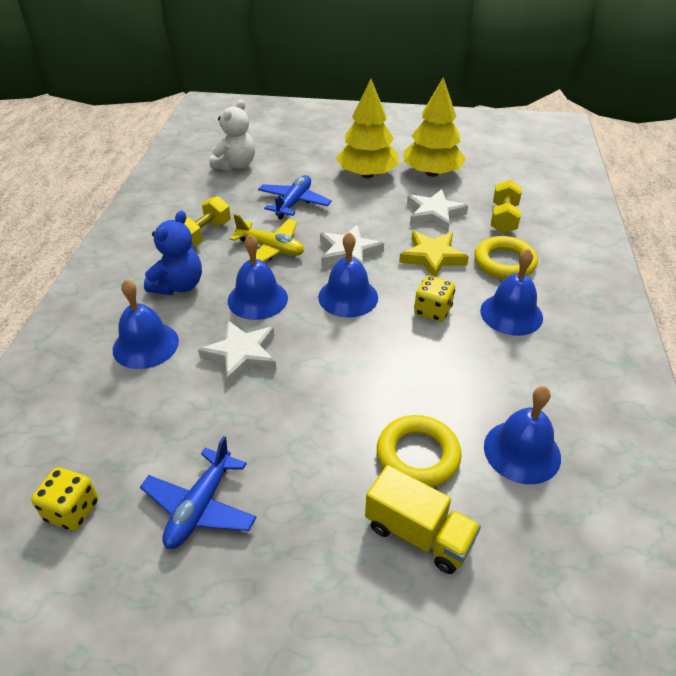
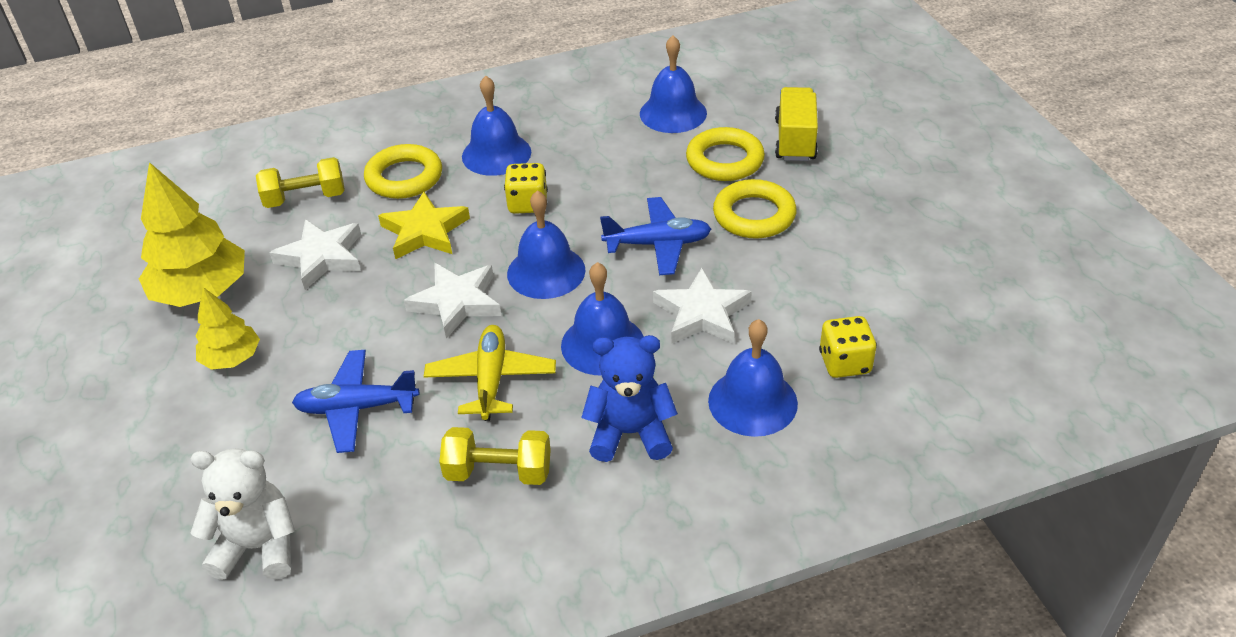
camera: 115 degrees left, 0 degrees up
(72, 510) = (970, 329): yellow dice -> yellow dice (844, 363)
(200, 507) = (887, 255): blue plane -> blue plane (658, 244)
(324, 438) = (754, 215): none -> yellow ring
(367, 174) = (232, 358): yellow tree -> yellow tree, size x0.58

